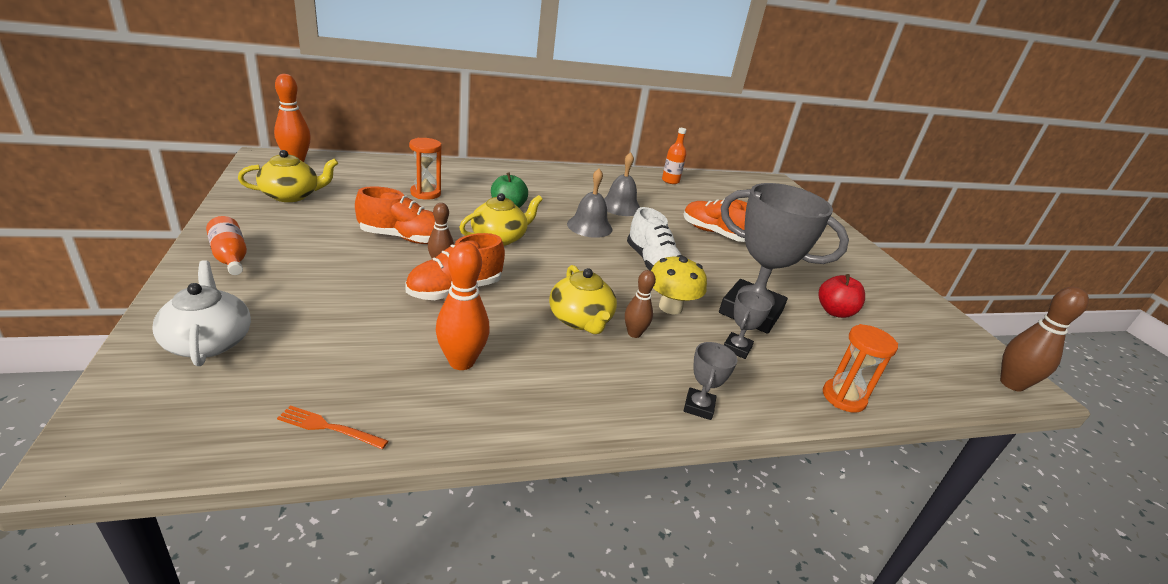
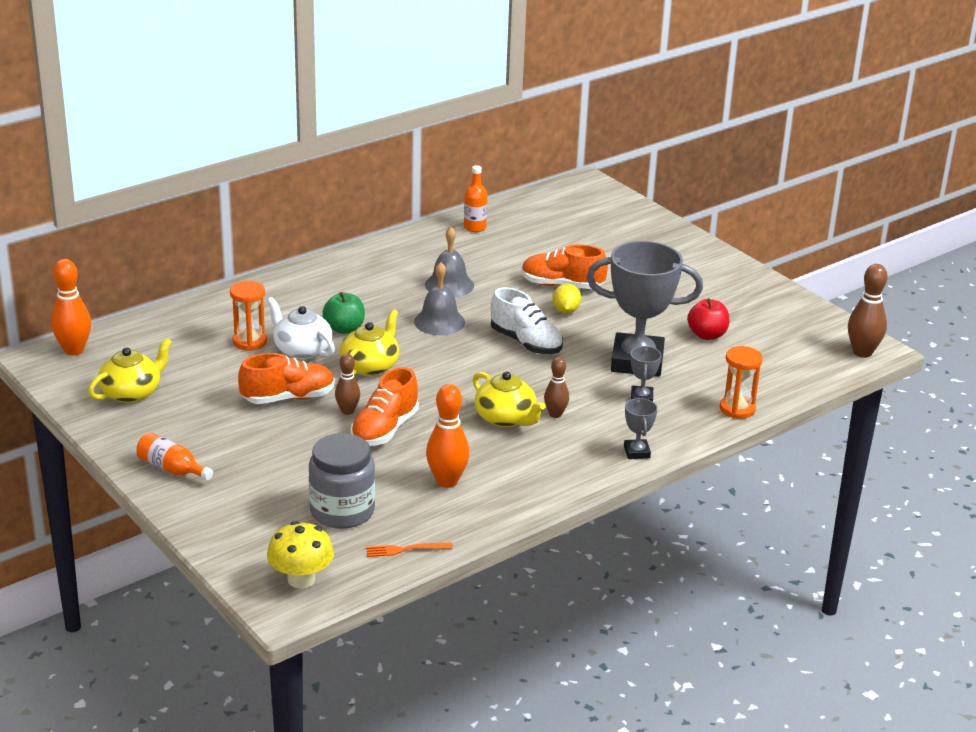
camera: 20 degrees left, 0 degrees up
(209, 341) = (255, 532): white teapot -> white teapot (302, 350)
(320, 353) = (342, 511): none -> grey jar
(670, 307) = (569, 381): yellow mushroom -> yellow mushroom (301, 579)
(706, 251) = (566, 311): none -> yellow lemon

